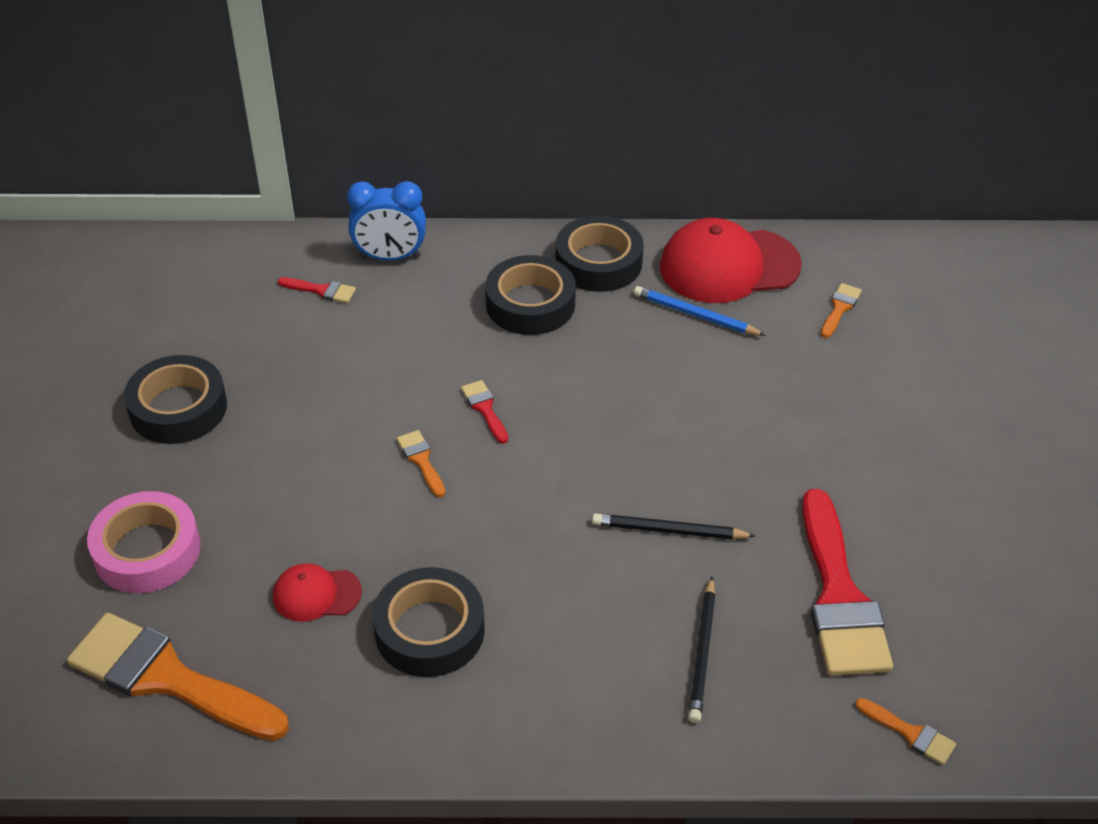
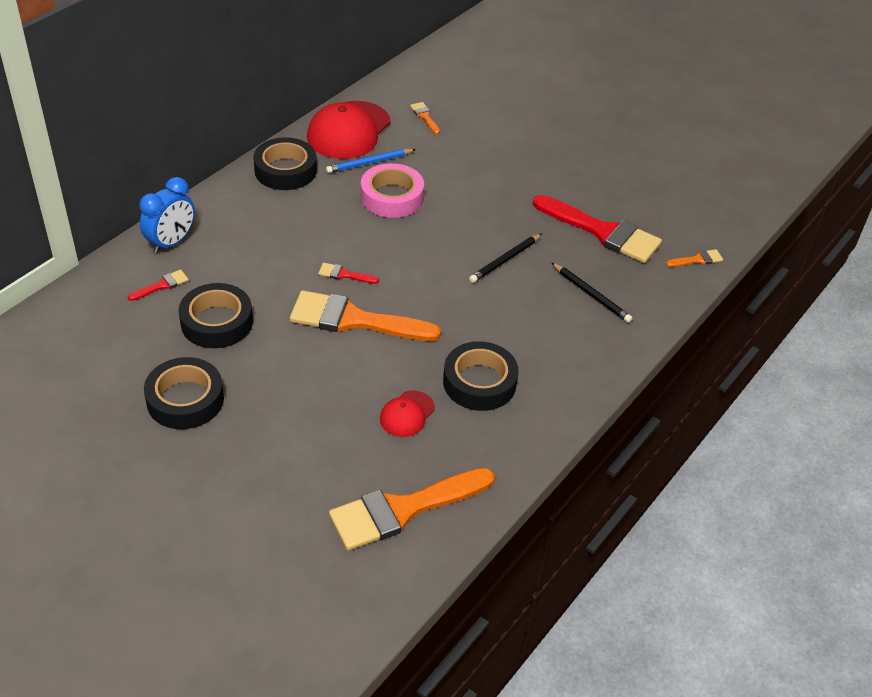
camera: 55 degrees left, 0 degrees up
(147, 550) = (292, 472): pink tape -> pink tape (392, 197)
(421, 460) = (354, 320): orange brush -> orange brush, size x2.37
(530, 304) = (284, 212): black tape -> black tape (217, 322)

